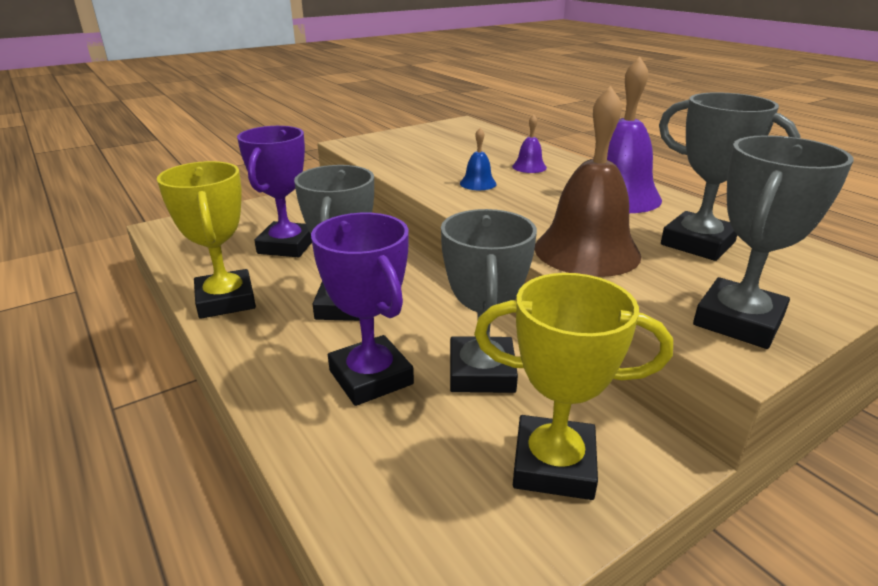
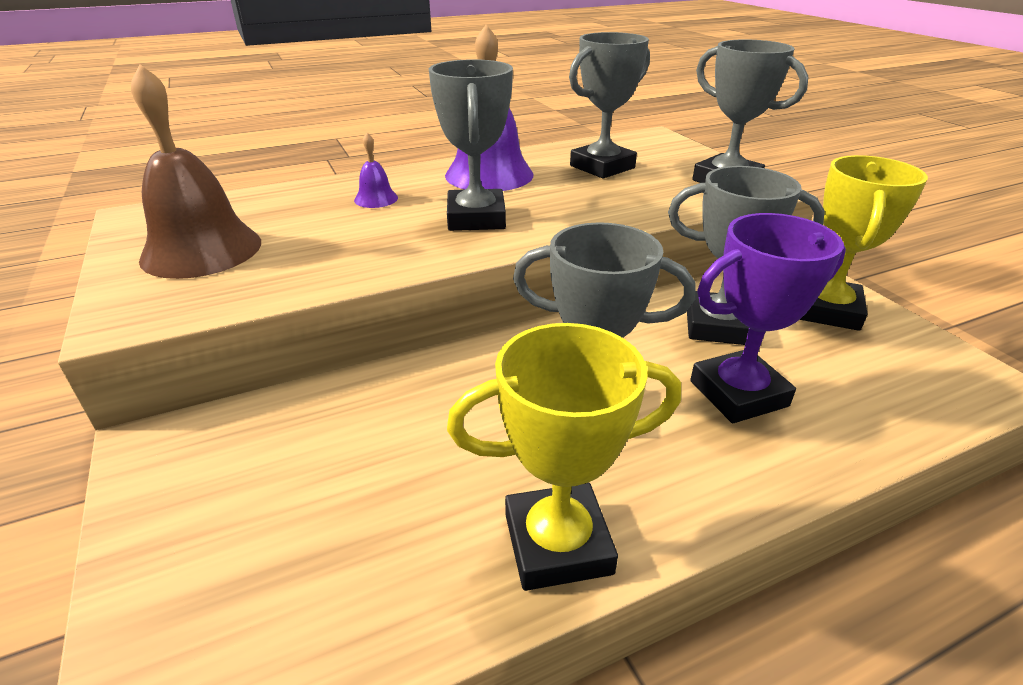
camera: 80 degrees left, 5 degrees up
(287, 246) = (377, 472): purple trophy -> none
(478, 183) = (411, 233): blue bell -> none
(517, 199) = (476, 218): none -> grey trophy
(587, 251) = (612, 206): brown bell -> brown bell (201, 250)

